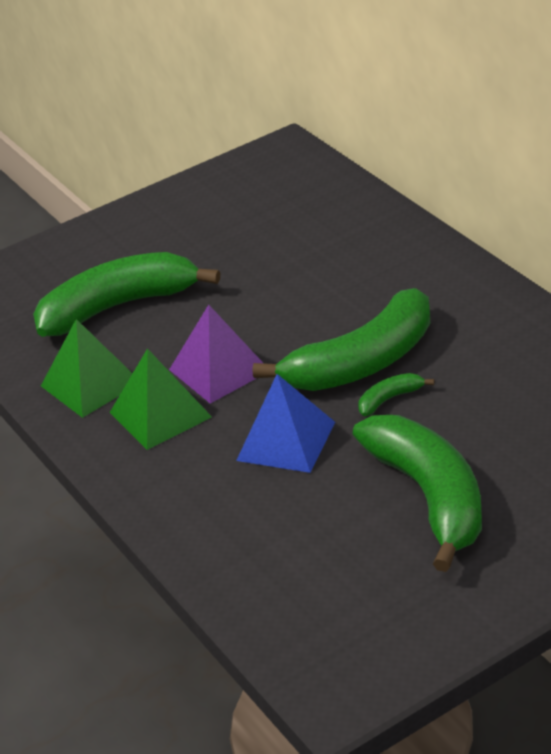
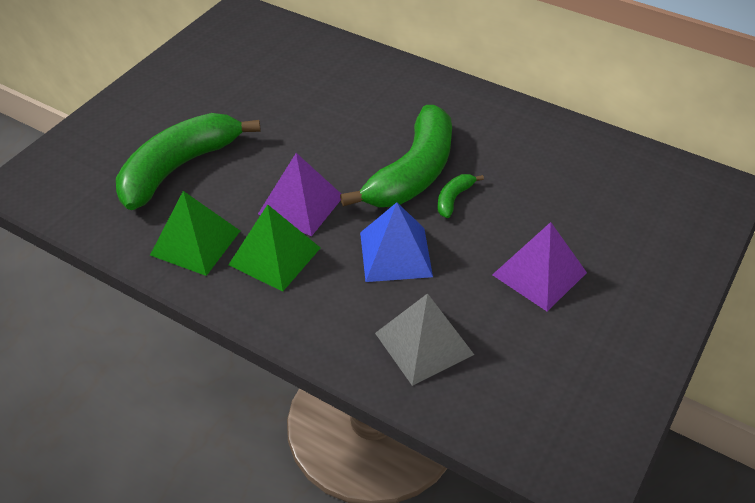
camera: 30 degrees left, 10 degrees up
(256, 533) = (424, 343): none -> grey pyramid
(430, 497) = (539, 273): green banana -> purple pyramid

